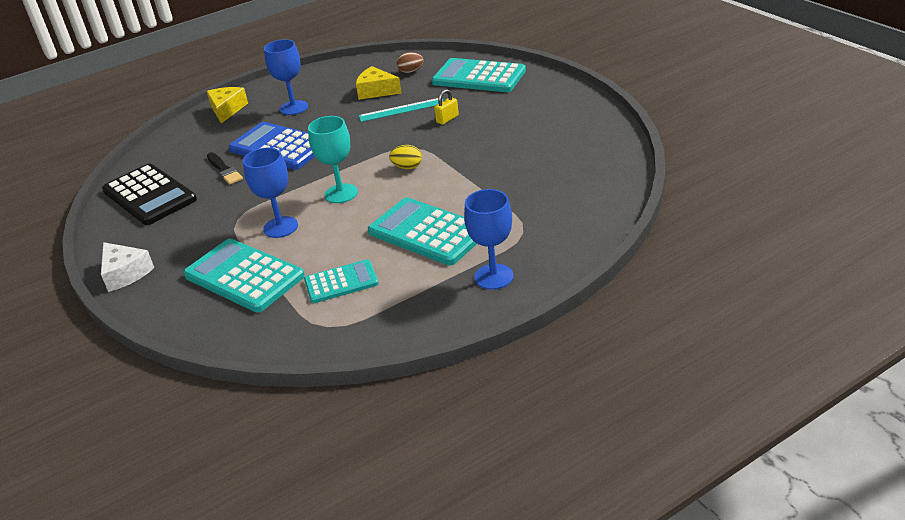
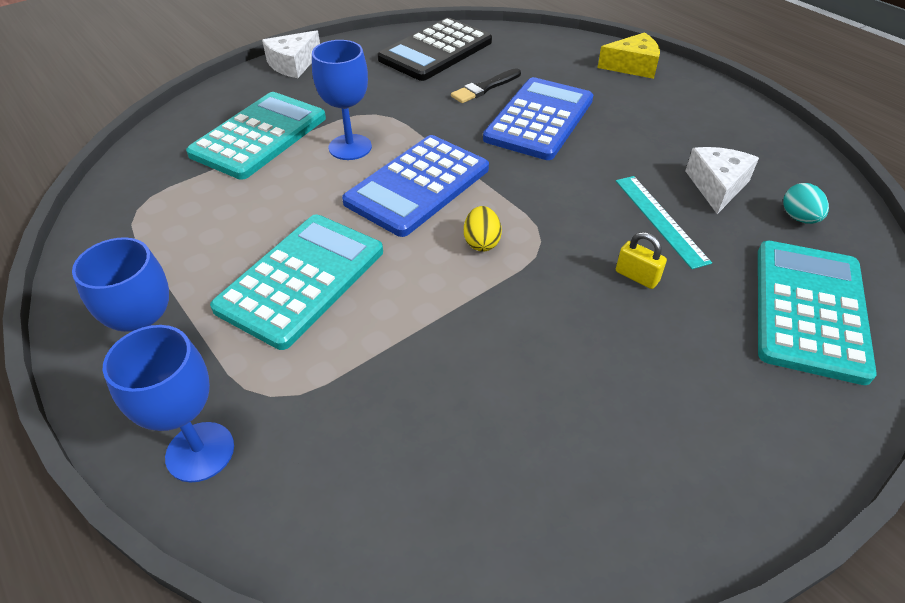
camera: 80 degrees right, 10 degrees up
(294, 108) = (647, 116): blue goblet -> blue goblet (200, 451)
(341, 193) = (418, 186): turquoise goblet -> blue calculator
(341, 282) = (217, 210): turquoise calculator -> none
(376, 91) = (717, 186): yellow cheese -> white cheese
(411, 71) = (799, 218): brown egg -> turquoise egg

